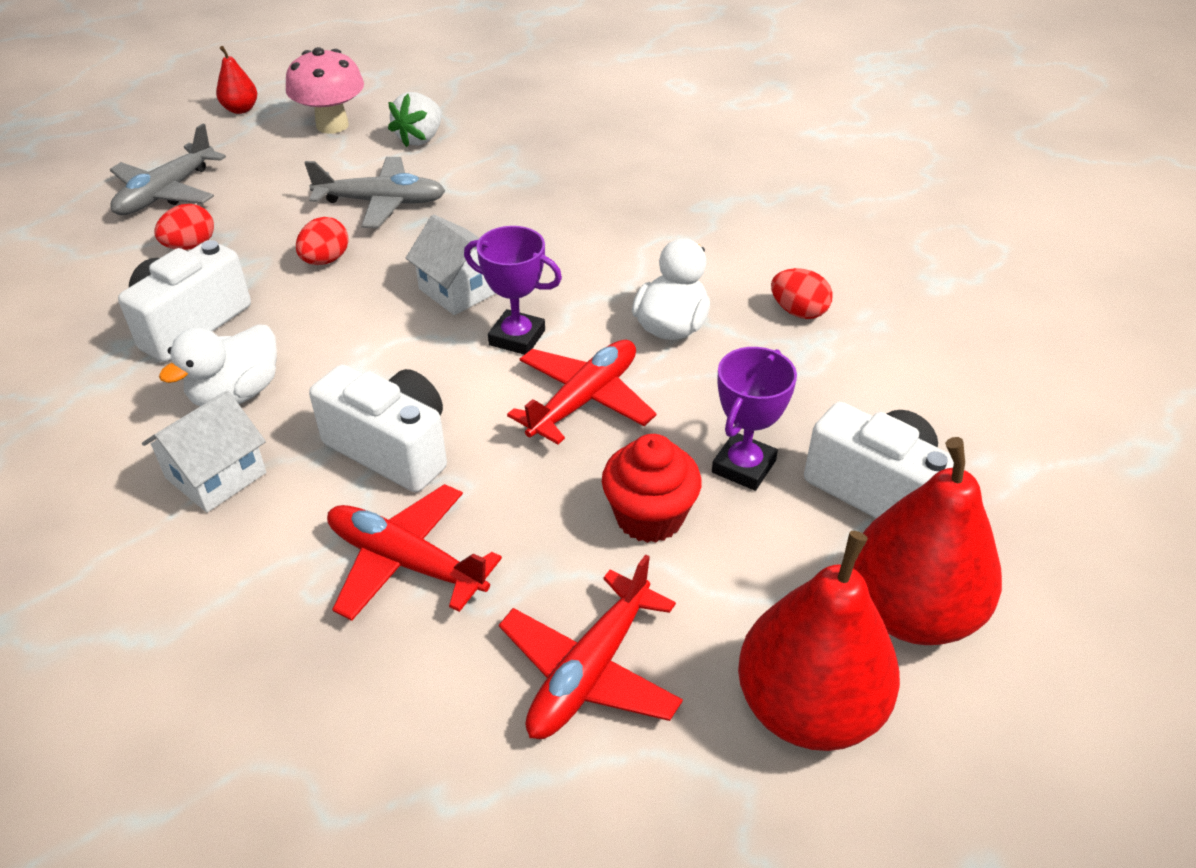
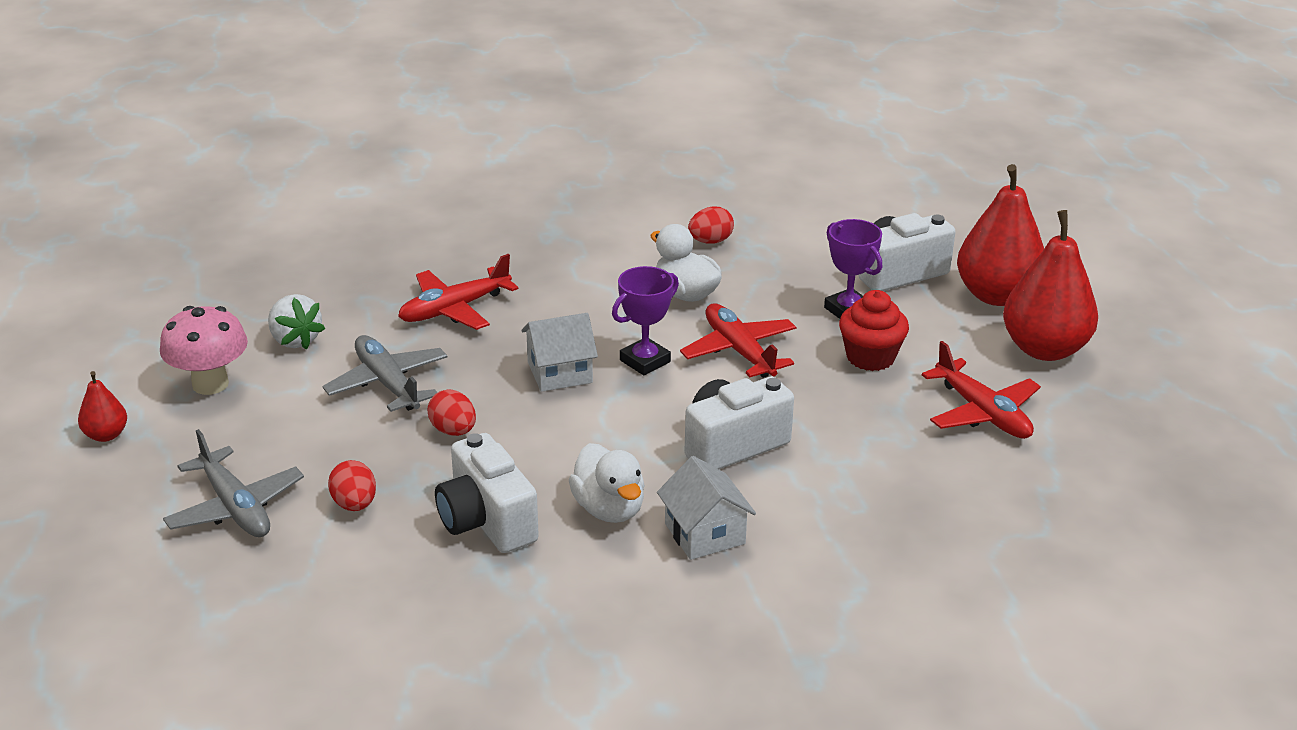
camera: 65 degrees left, 10 degrees down
(382, 202) = (387, 383): grey plane -> grey plane turned 60 degrees counterclockwise
(405, 562) = (852, 462): red plane -> red plane (454, 309)

